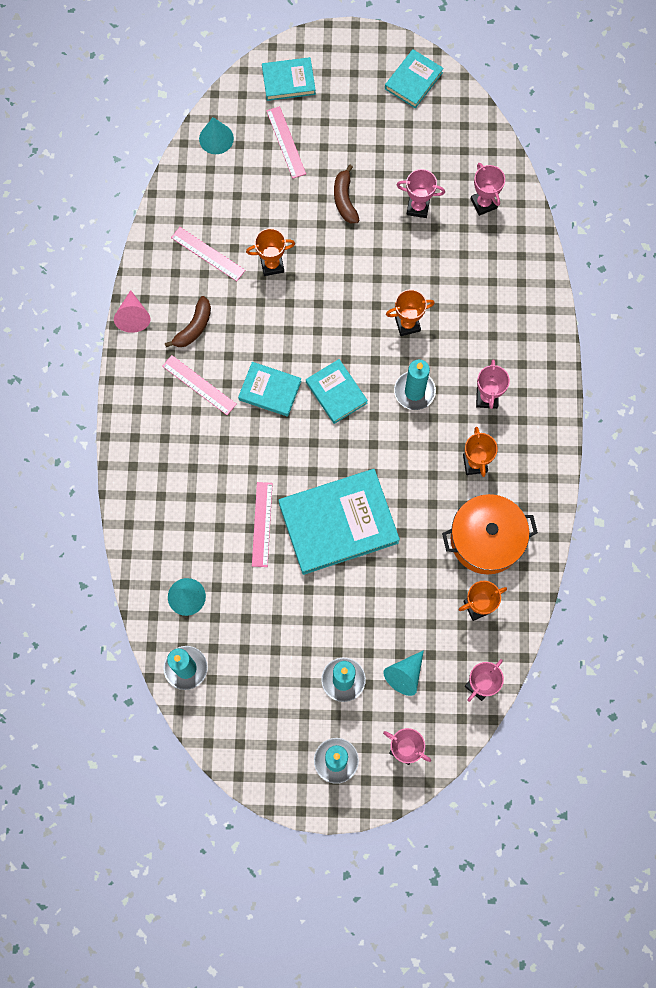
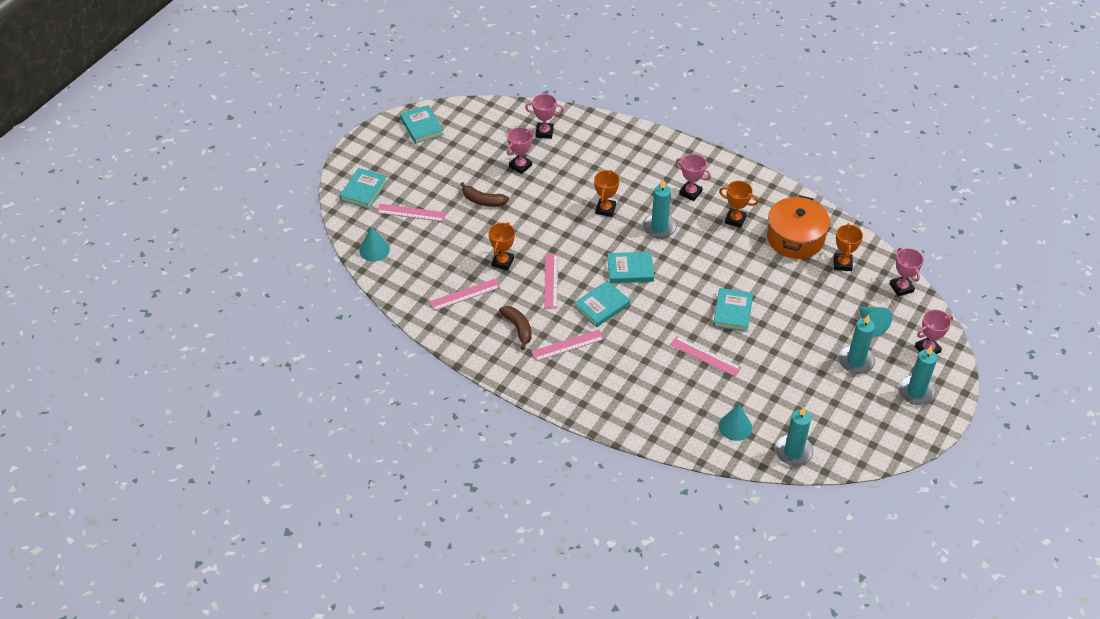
camera: 60 degrees left, 25 degrees down
(133, 316) = (481, 361): pink cone -> none
(274, 324) = (551, 281): none -> pink ruler
(338, 523) = (732, 312): turquoise book -> turquoise book, size x0.53

